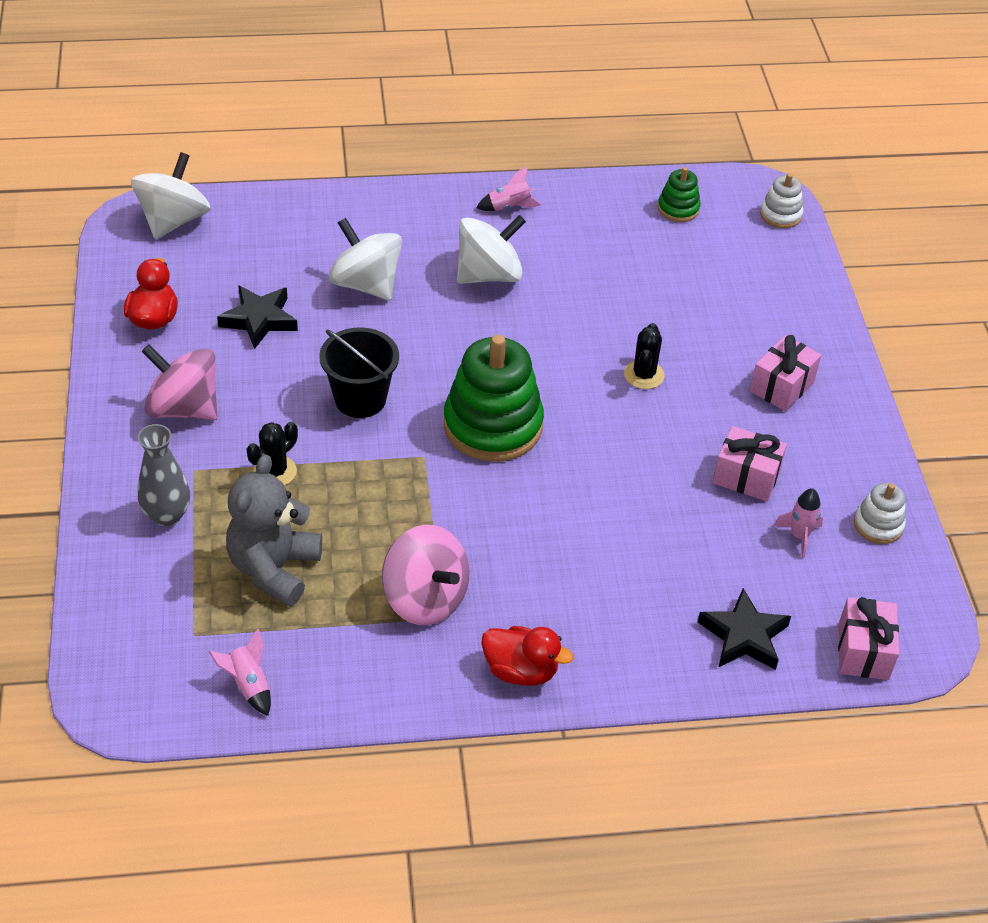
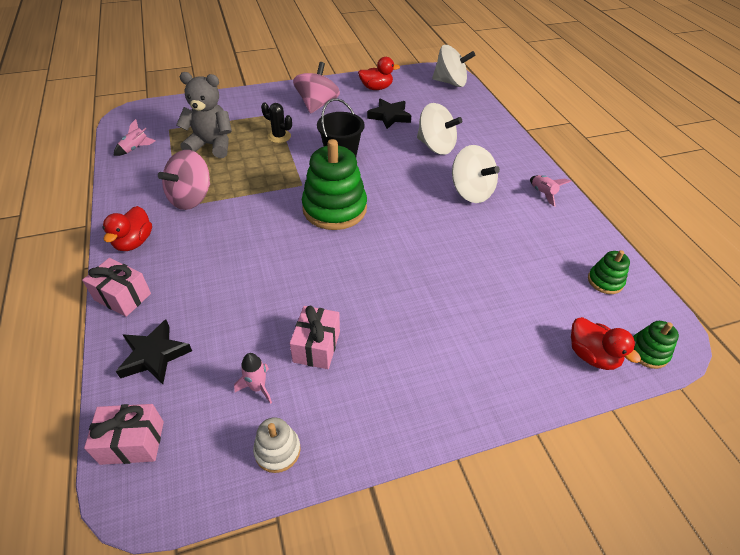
camera: 80 degrees right, 0 degrees up
(167, 515) = (244, 111): grey vase -> none
(366, 284) = (435, 146): white spinning top -> white spinning top turned 90 degrees clockwise
(644, 375) = (407, 276): black cactus -> none
(780, 215) = (648, 352): white stacking toy -> green stacking toy
(781, 256) = (591, 355): none -> red duck
(782, 387) = (426, 365): pink gift -> pink gift (123, 297)

